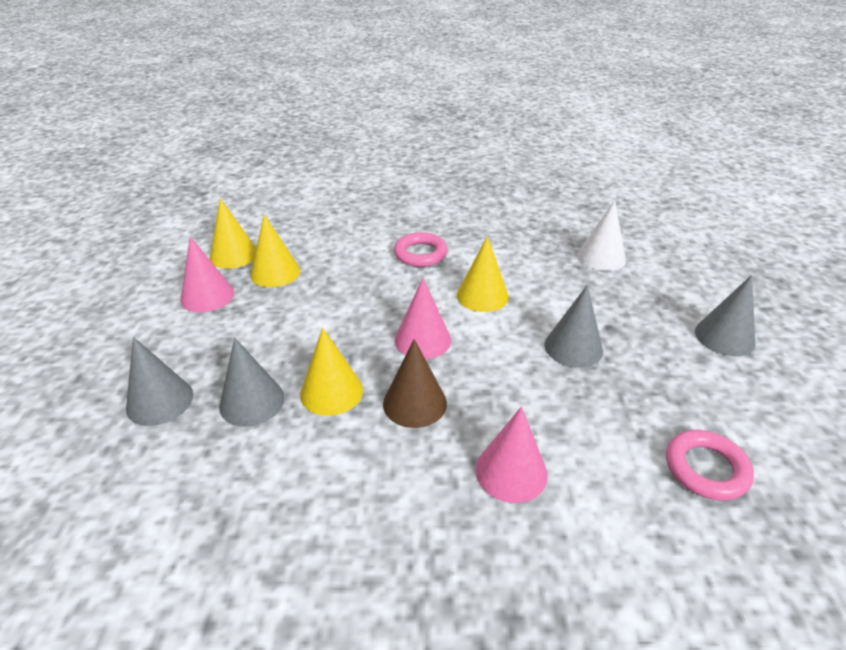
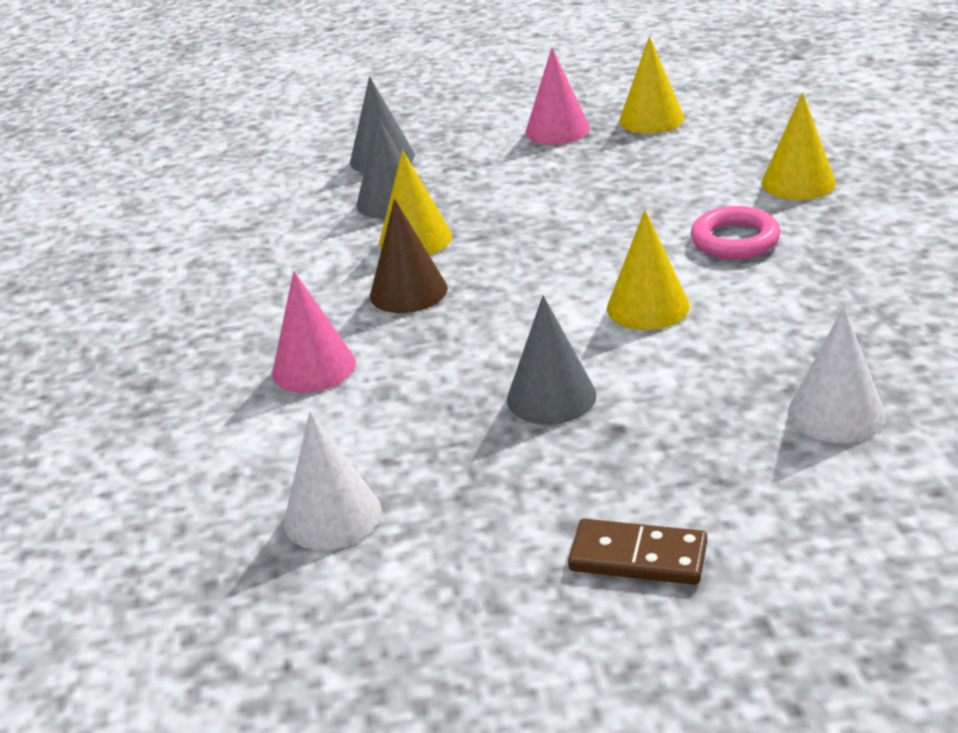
camera: 85 degrees right, 5 degrees down
(275, 272) = (626, 153): yellow cone -> yellow cone (798, 182)
(422, 340) = (526, 277): pink cone -> none
(706, 469) = (332, 516): pink ring -> white cone
(724, 337) = (638, 557): grey cone -> brown domino

